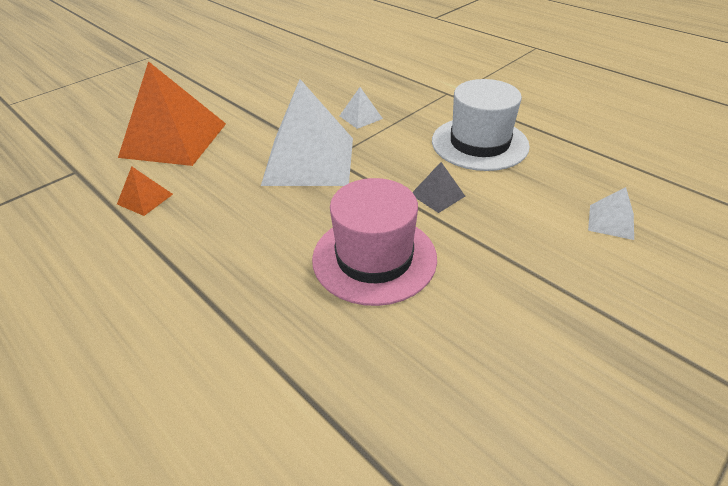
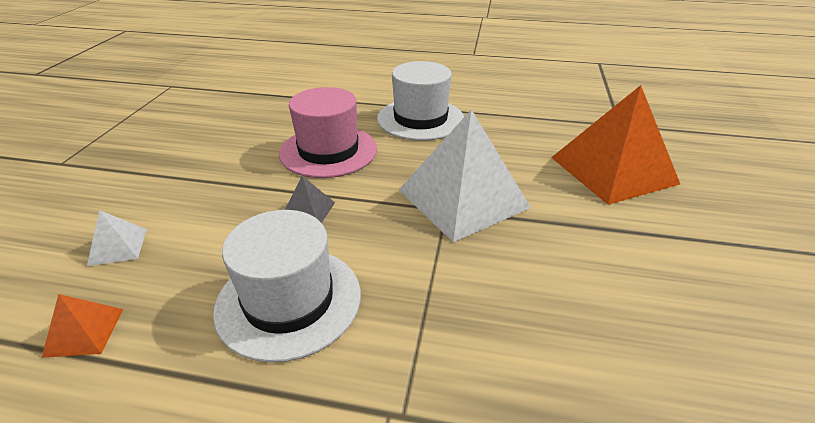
camera: 145 degrees right, 5 degrees down
(145, 199) = (534, 128): orange pyramid -> orange pyramid (84, 332)
(225, 265) = (420, 119): none -> white hat
(360, 117) = (481, 280): white pyramid -> none

